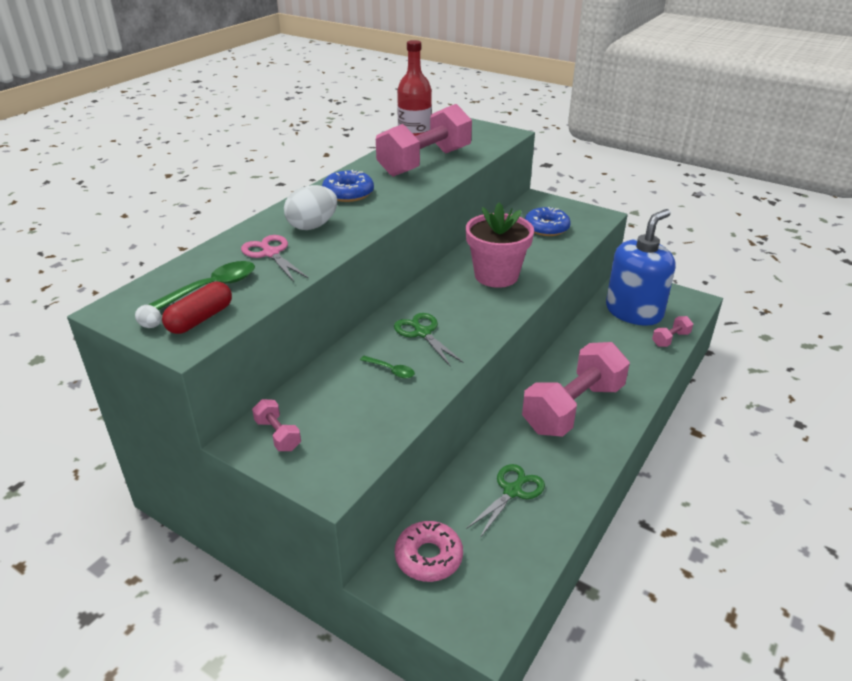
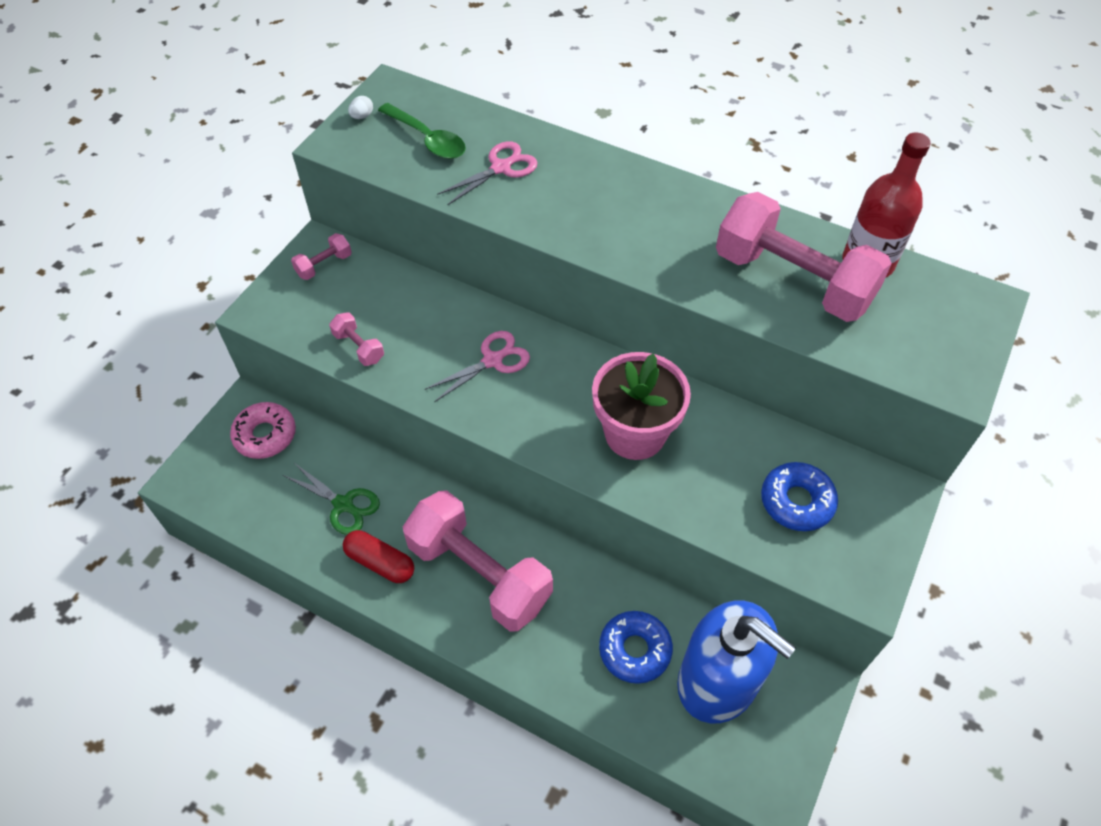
camera: 85 degrees right, 20 degrees up
(200, 319) = (372, 144): red capsule -> red capsule (380, 562)
(312, 226) = (569, 191): white egg -> none
(348, 193) = (666, 210): blue donut -> blue donut (635, 650)
(391, 370) = (420, 338): green spoon -> none
(422, 333) = (492, 360): green scissors -> pink scissors
(670, 339) = (650, 727): pink dumbbell -> pink dumbbell (359, 347)

